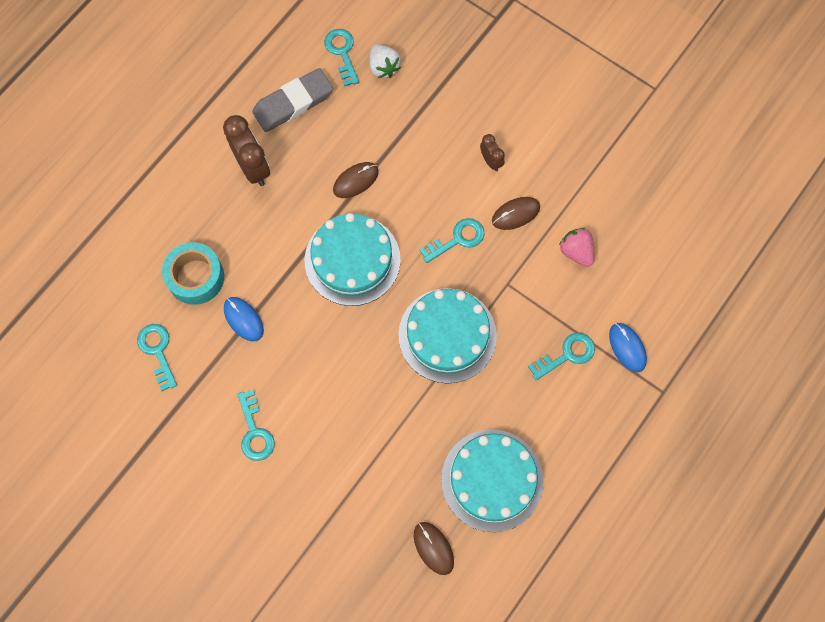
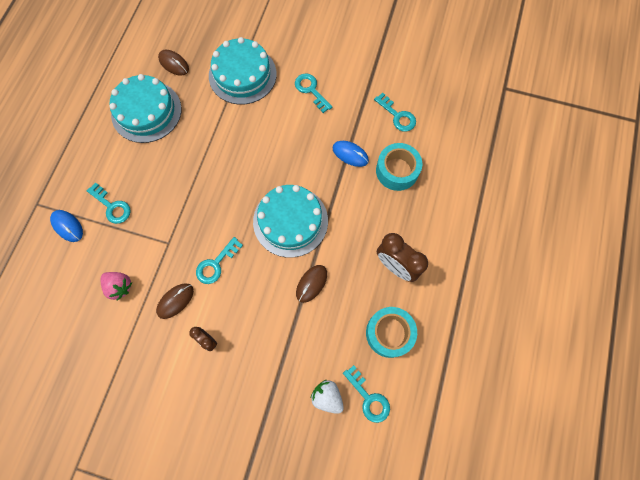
camera: 160 degrees right, 0 degrees up
(293, 103) = (389, 333): grey eraser -> turquoise tape
(447, 335) = (203, 191): turquoise cake -> turquoise cake (242, 75)
(567, 355) = (112, 206): turquoise key -> turquoise key turned 90 degrees counterclockwise

